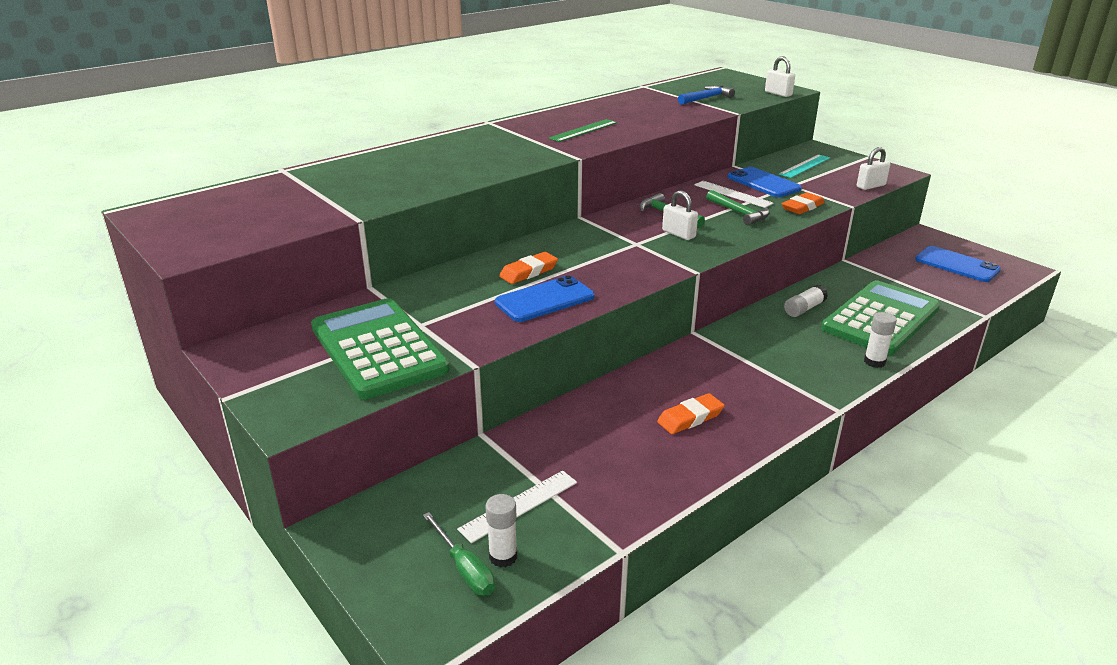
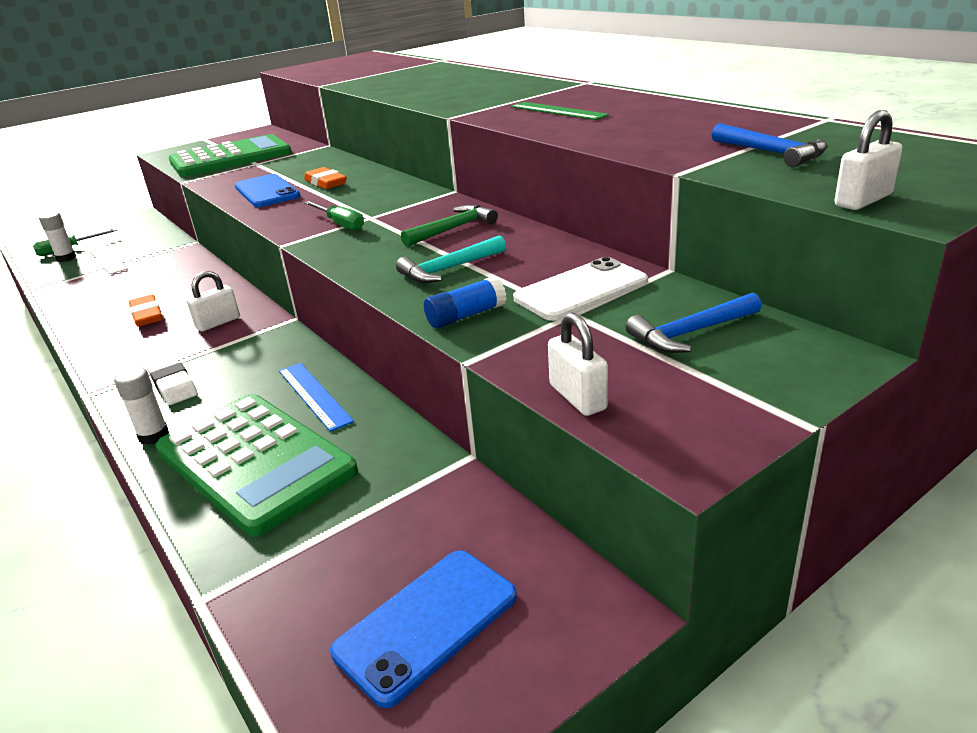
camera: 95 degrees right, 0 degrees up
(651, 253) = (340, 224): none -> green screwdriver
(678, 234) = (388, 235): white padlock -> white padlock (218, 323)
(732, 194) = (527, 266): white ruler -> none
(739, 213) = (449, 269): green hammer -> turquoise hammer
(763, 183) = (581, 290): blue phone -> white phone
(802, 207) = (466, 316): orange eraser -> blue glue stick
(804, 309) = (314, 395): white glue stick -> blue ruler
(805, 166) = (690, 333): turquoise ruler -> blue hammer
(810, 369) = (173, 385): none -> white eraser

